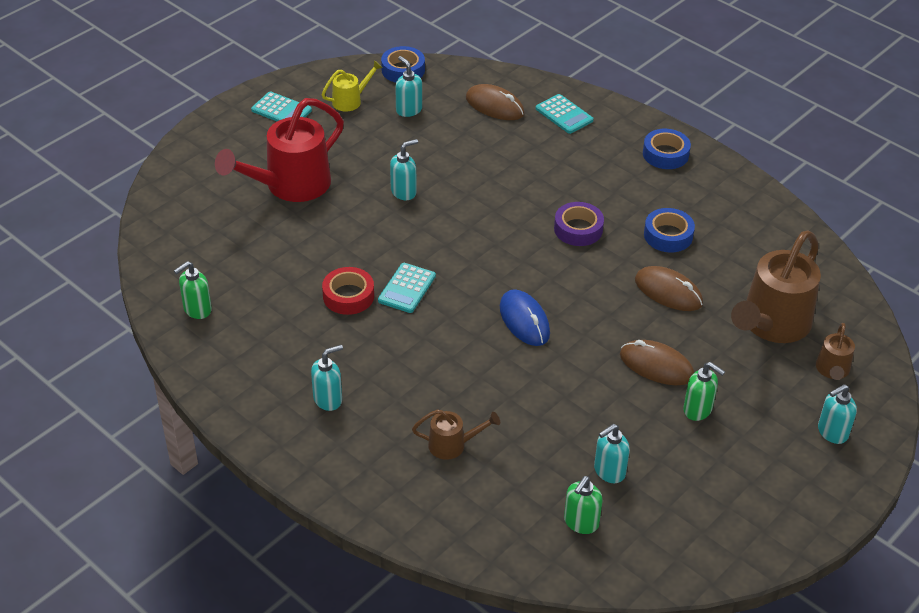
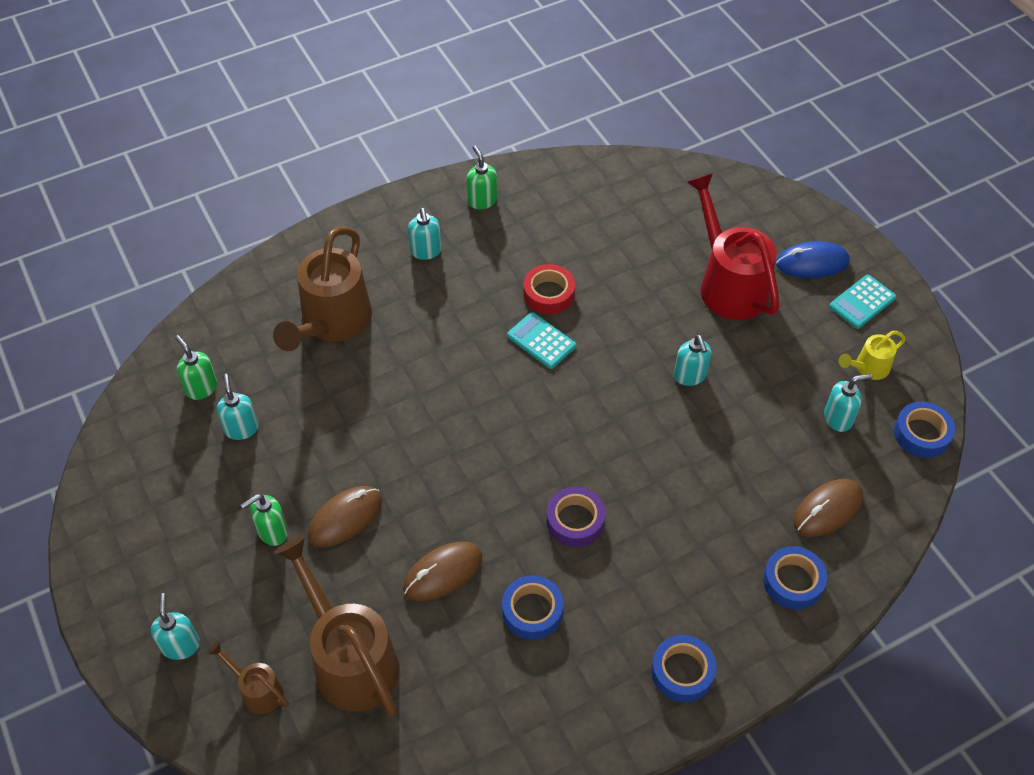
camera: 110 degrees right, 10 degrees up
(197, 310) = (573, 186): green soap dispenser -> green soap dispenser (482, 200)
(351, 100) = (868, 368): yellow watering can -> yellow watering can turned 75 degrees clockwise
(453, 445) = (332, 323): brown watering can -> brown watering can, size x2.08
(524, 320) = (457, 424): blue mouse -> blue mouse (812, 263)
(564, 114) = (793, 581): turquoise calculator -> blue tape

